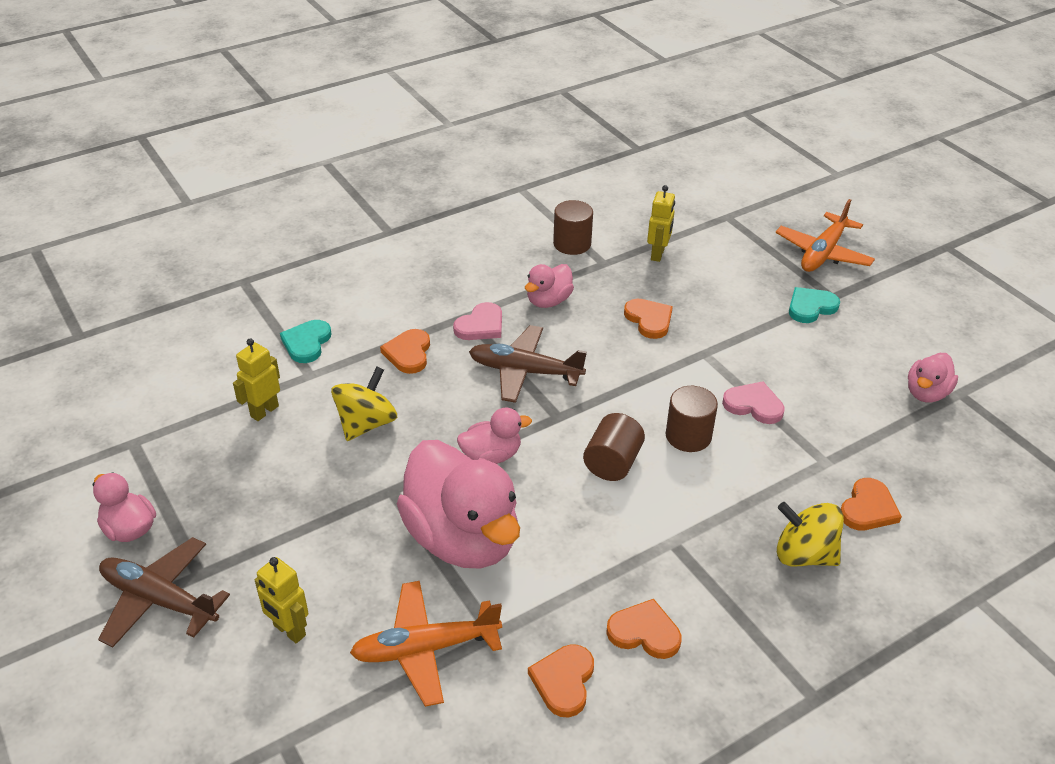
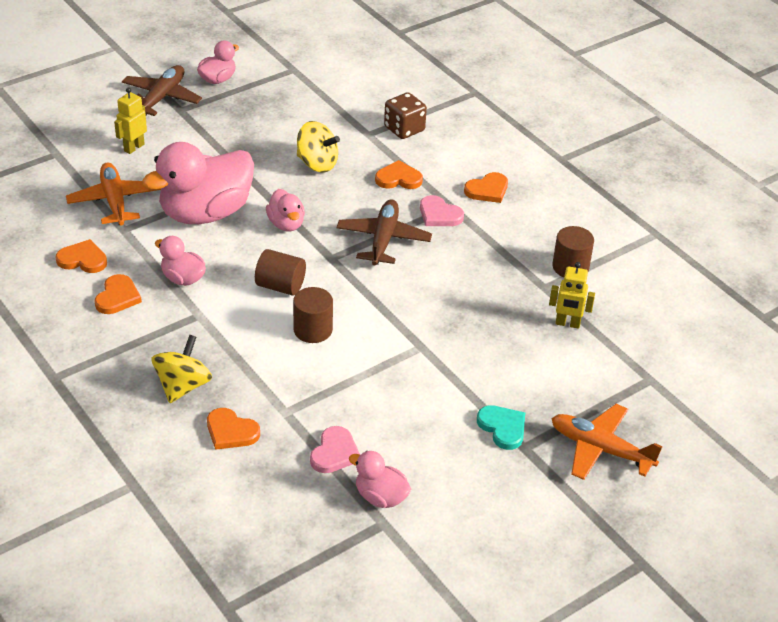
camera: 85 degrees right, 0 degrees up
(264, 411) = (327, 118): yellow robot -> none
(307, 343) = (404, 129): turquoise heart -> brown dice
(548, 301) = (479, 252): pink duck -> pink duck (183, 278)
(649, 320) = (463, 313): orange heart -> orange heart (487, 190)
(753, 405) = (354, 373): pink heart -> pink heart (334, 453)

